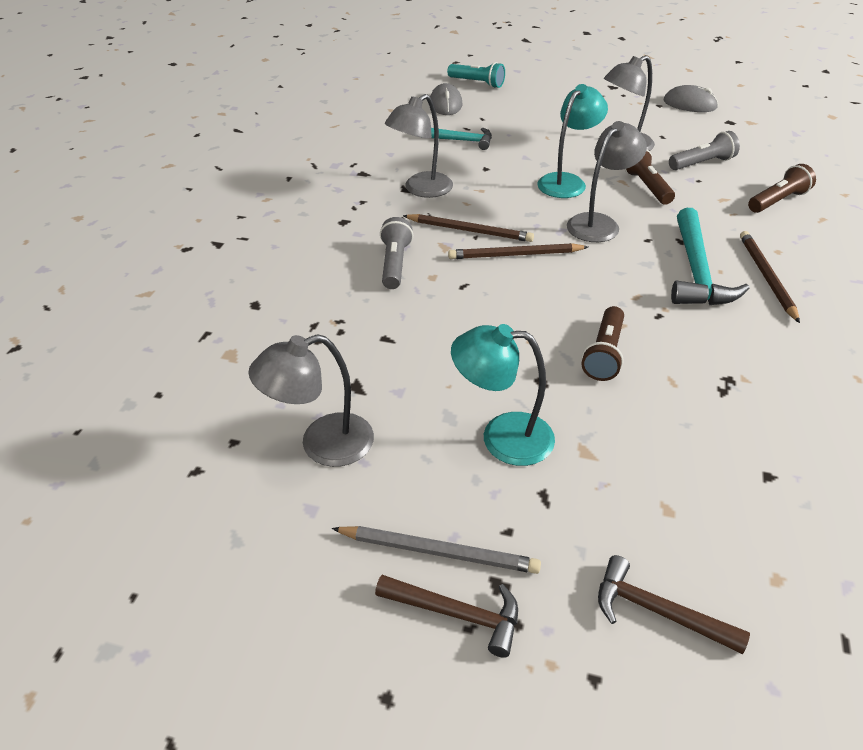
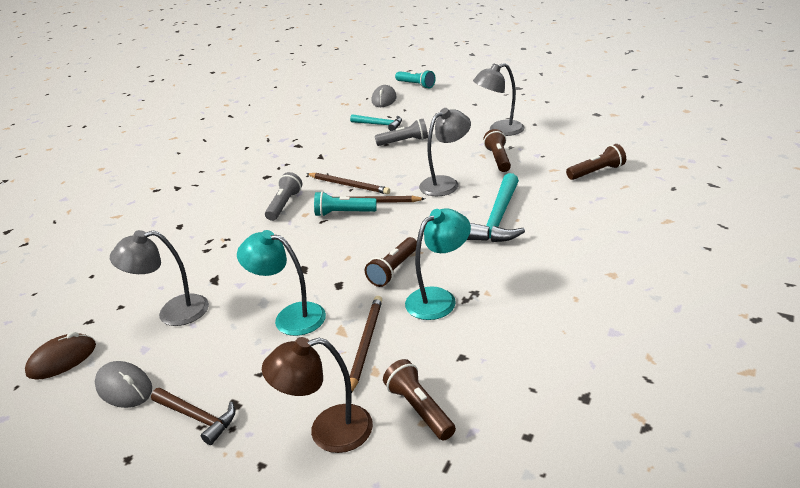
camera: 15 degrees right, 10 degrees down
(186, 540) = (62, 359): none -> brown mouse
(421, 189) = (331, 157): grey lamp -> none
(438, 551) = (208, 381): grey pencil -> none
(486, 273) = (343, 213): none -> turquoise flashlight
(567, 181) = (440, 154): turquoise lamp -> turquoise lamp (439, 298)
(658, 611) = (328, 431): brown hammer -> brown lamp
(689, 104) = (572, 101): grey mouse -> grey mouse (124, 387)
(702, 163) = (553, 144): grey flashlight -> grey flashlight (404, 142)
(760, 560) = (419, 409): none -> brown flashlight
(766, 277) = (550, 225): brown pencil -> brown pencil (366, 344)

